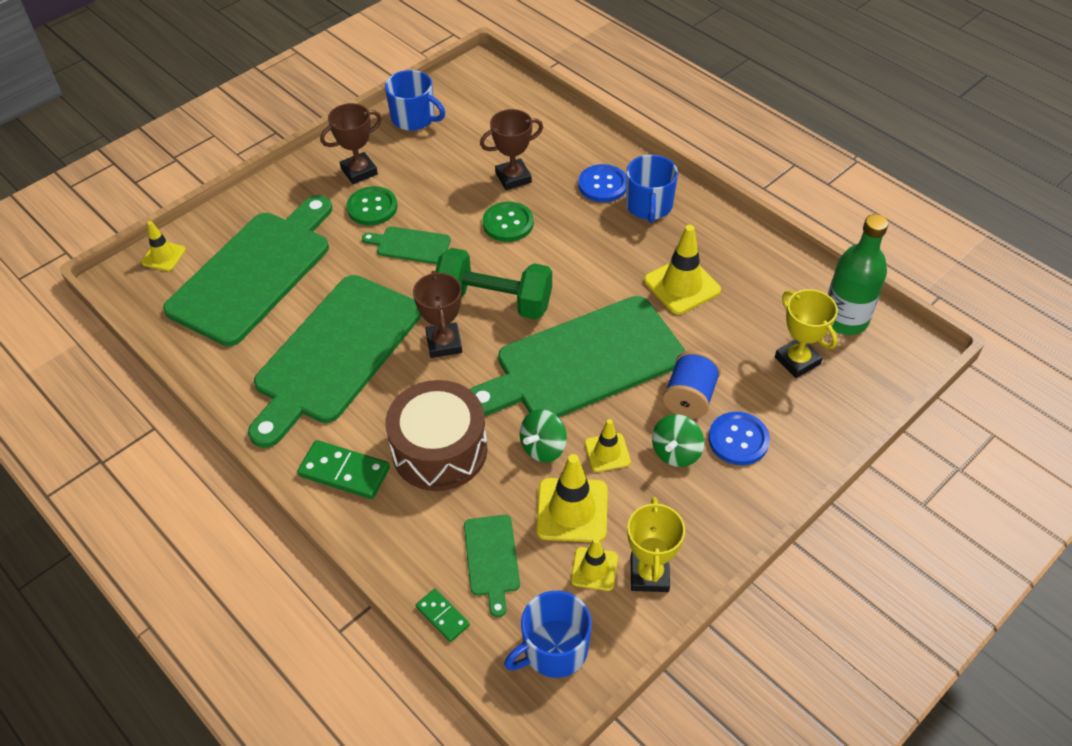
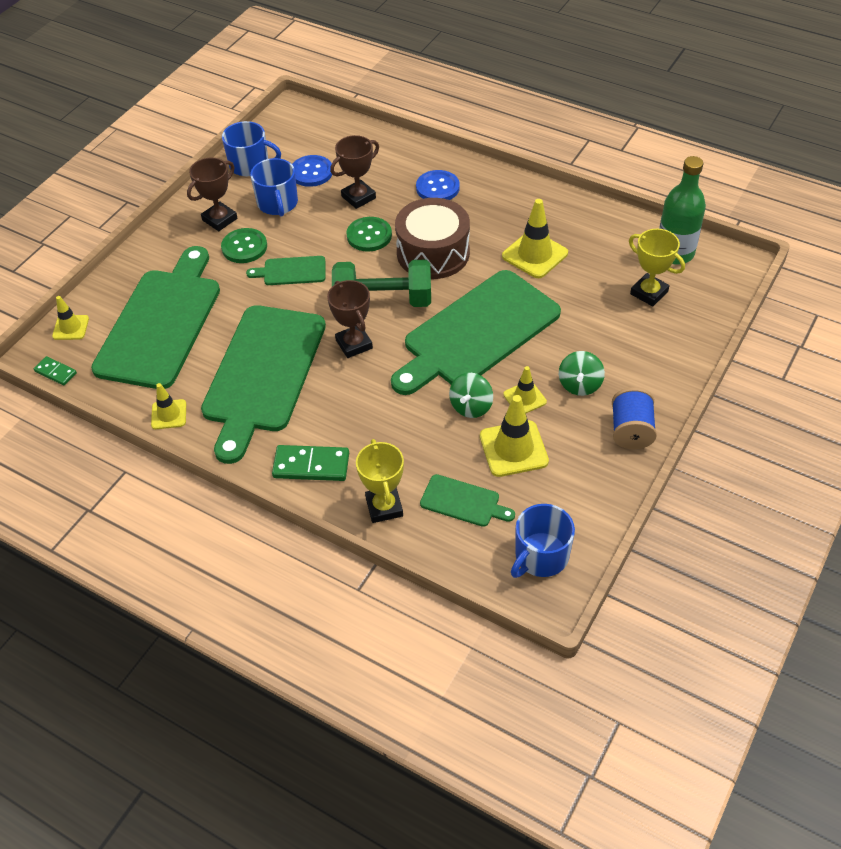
camera: 15 degrees left, 0 degrees up
(439, 450) = (385, 429): brown drum -> brown drum (433, 253)
(442, 616) = (440, 555): green domino -> green domino (55, 372)
(492, 559) = (463, 502): green cutting board -> green cutting board turned 45 degrees counterclockwise
(594, 569) = (549, 488): yellow traffic cone -> yellow traffic cone (169, 414)
(649, 206) = (483, 197): blue mug -> blue mug (278, 203)
(649, 574) = (594, 481): yellow trophy -> yellow trophy (384, 507)
(689, 398) = (574, 340): blue spool -> blue spool (631, 431)
(738, 440) = (625, 364): blue button -> blue button (311, 172)

